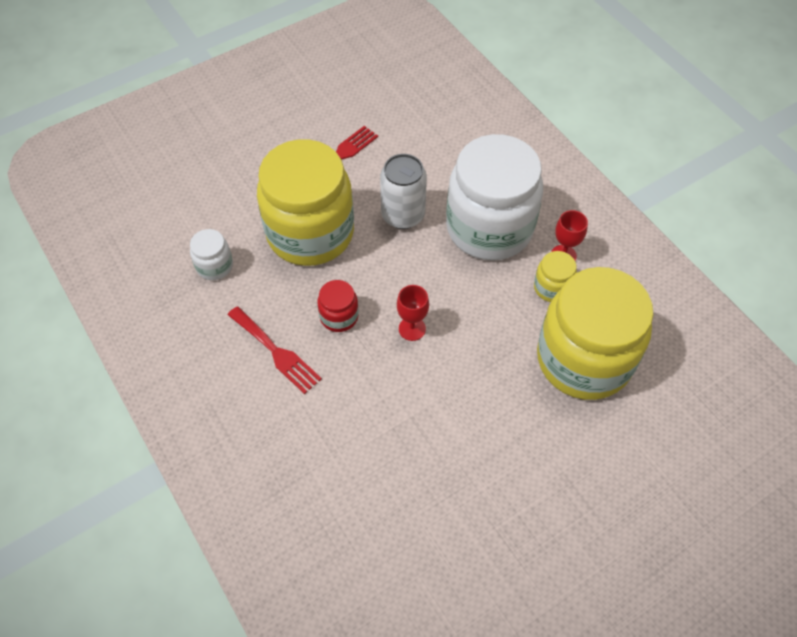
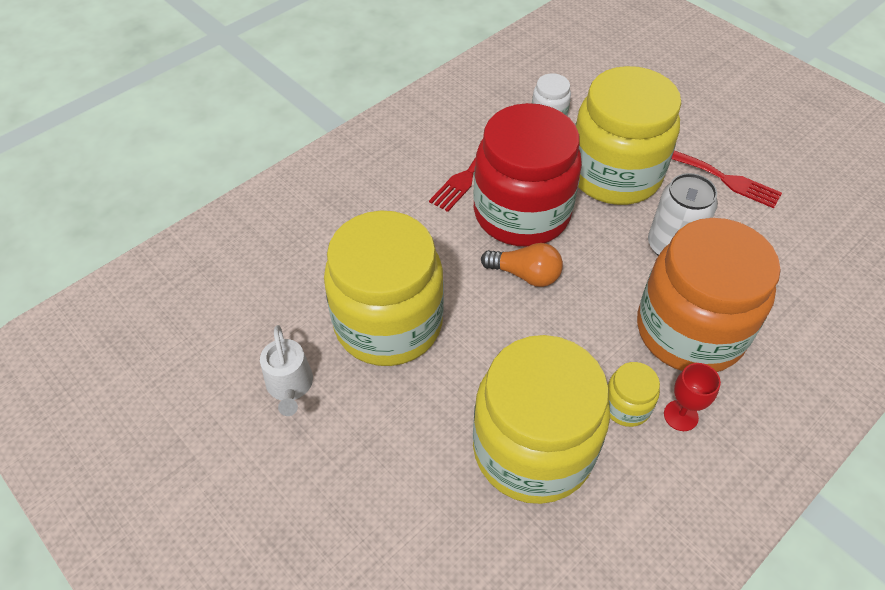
camera: 80 degrees right, 5 degrees down
(339, 316) = (521, 213): red jar -> red jar, size x2.41
(412, 329) = (525, 274): red goblet -> orange light bulb
(447, 451) = (388, 323): none -> yellow jar
(489, 228) = (689, 331): white jar -> orange jar
(505, 546) = (290, 386): none -> white watering can

